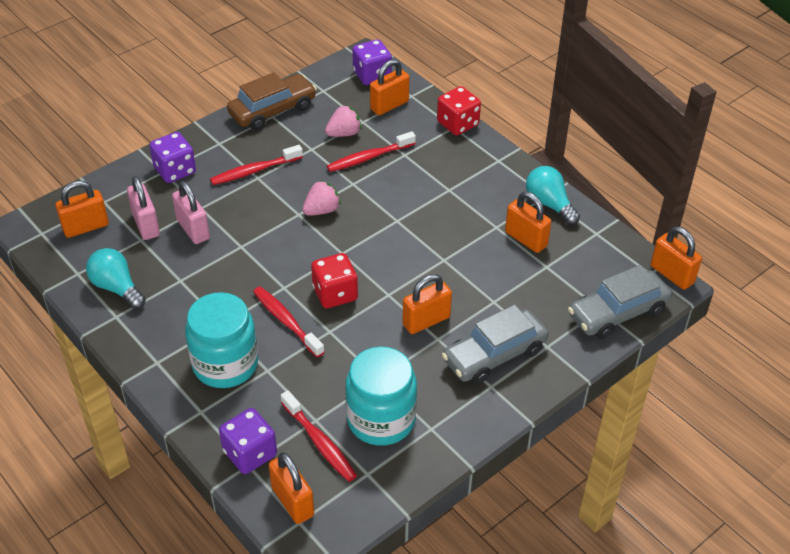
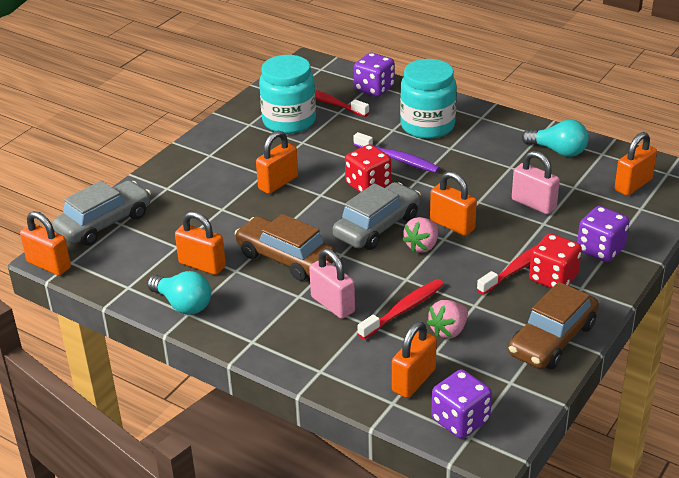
camera: 165 degrees right, 10 degrees down
(146, 225) = (580, 198): pink padlock -> pink padlock (332, 304)
(286, 321) = (398, 159): red toothbrush -> purple toothbrush
(292, 501) = (330, 75): orange padlock -> orange padlock (452, 225)
(448, 228) = (285, 258): none -> brown car
(458, 124) = (316, 376): red dice -> red dice (553, 278)
(494, 355) = (211, 173): grey car -> grey car (377, 226)

